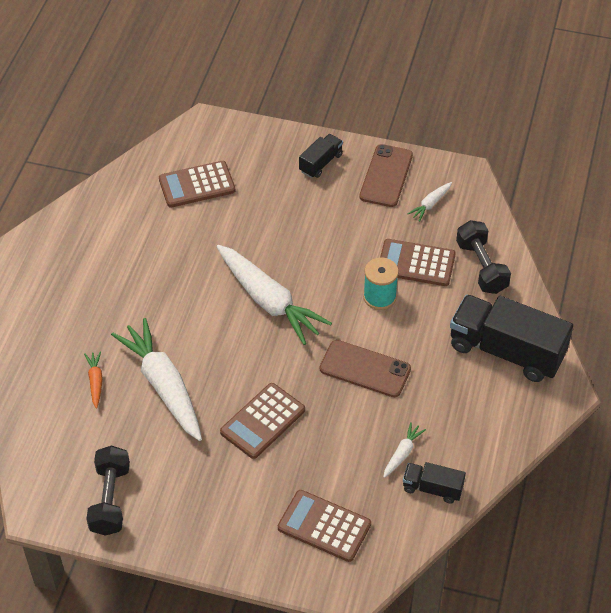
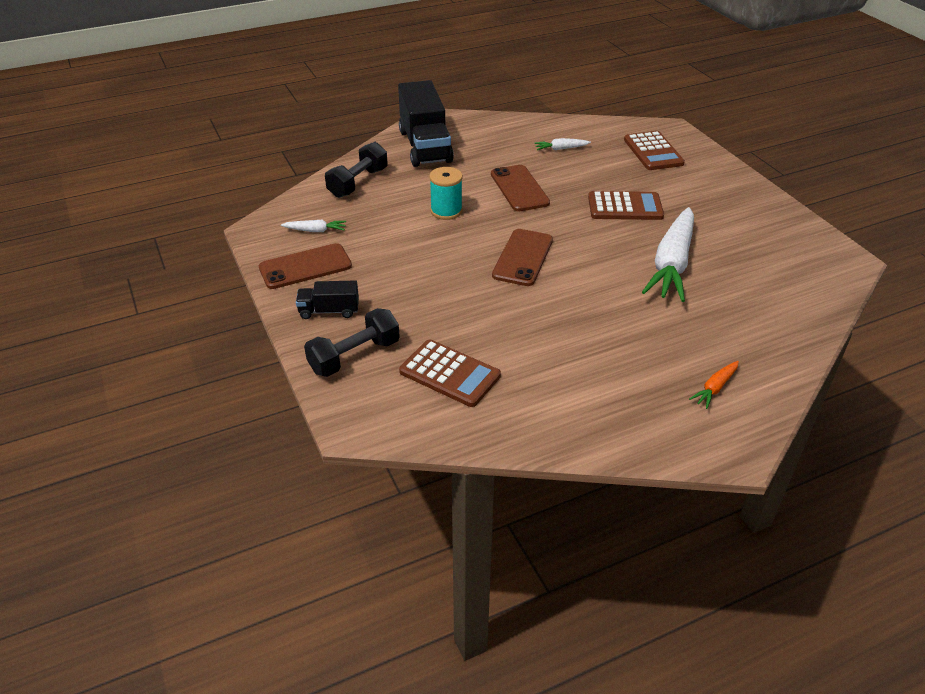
camera: 130 degrees left, 10 degrees down
(95, 382) = (724, 299): orange carrot -> orange carrot (715, 388)
(110, 499) = (784, 235): black dumbbell -> black dumbbell (354, 356)
(269, 301) = (523, 257): white carrot -> brown phone
(416, 263) = (390, 210): brown calculator -> none
(432, 488) = (568, 130): black truck -> none

